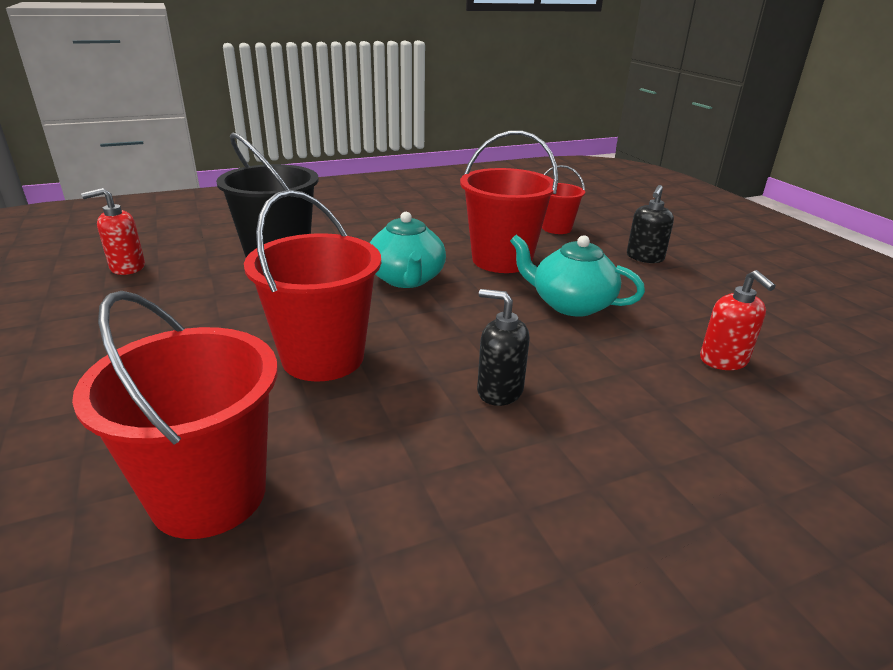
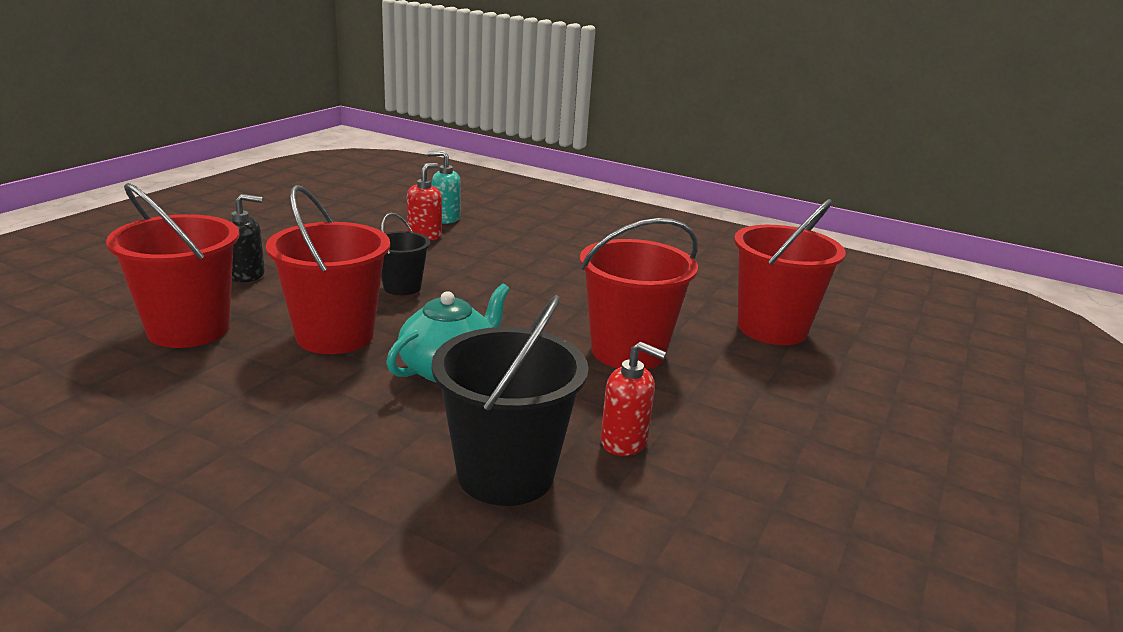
camera: 130 degrees left, 5 degrees down
(127, 267) = (699, 584): red soap dispenser -> red soap dispenser (624, 442)
(499, 391) = (562, 285): black soap dispenser -> none
(556, 228) = (188, 329): red bucket -> red bucket, size x1.79
(570, 304) = (402, 287): turquoise teapot -> black bucket
(796, 398) = (445, 218): none -> turquoise soap dispenser

